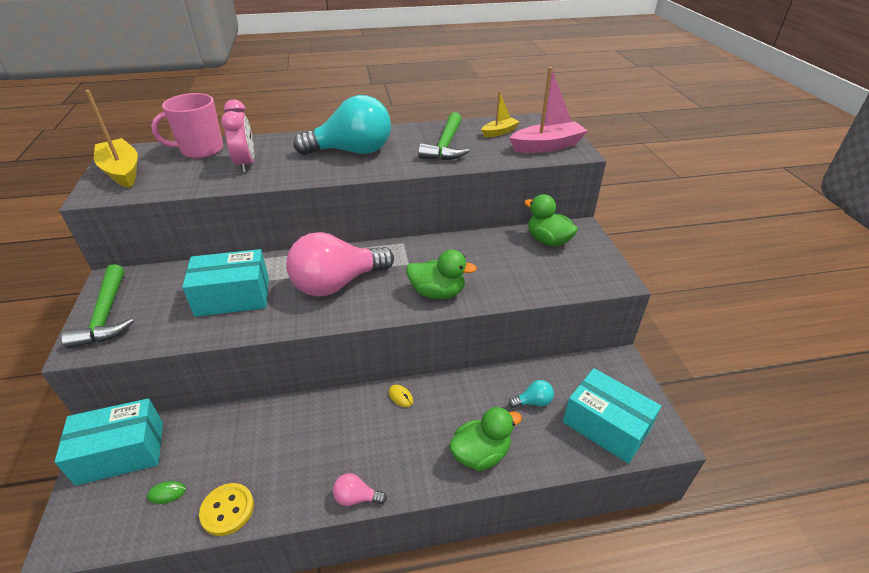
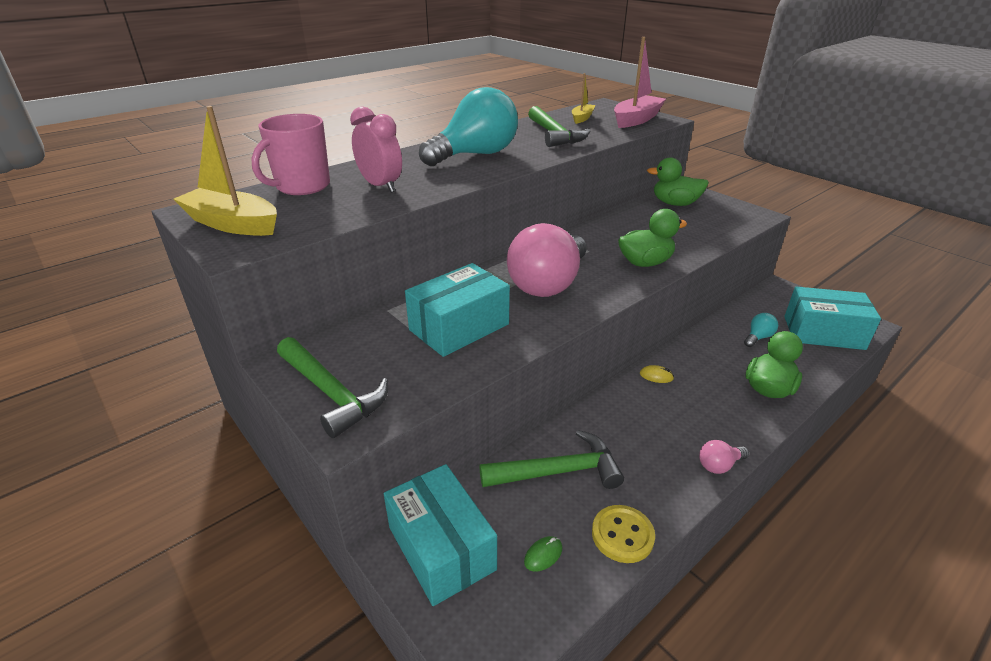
camera: 30 degrees left, 5 degrees down
(121, 452) = (441, 548): turquoise box -> turquoise box turned 75 degrees counterclockwise
(243, 438) = (558, 471): none -> green hammer

